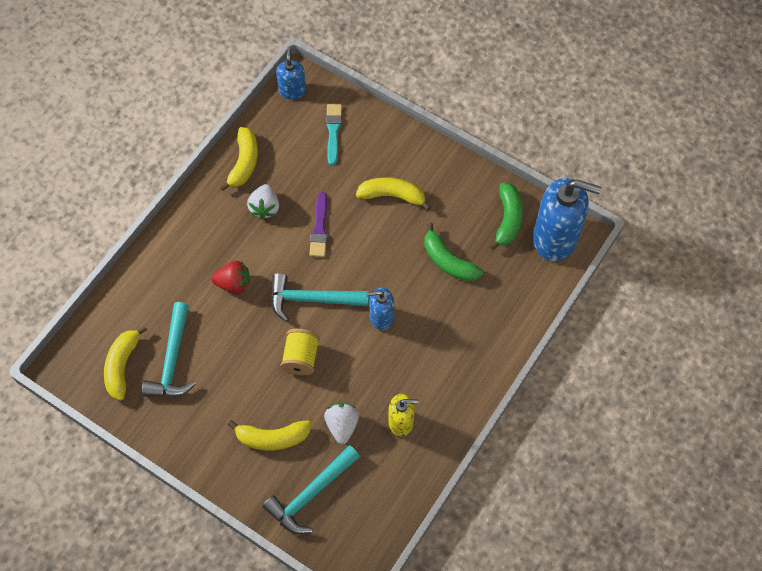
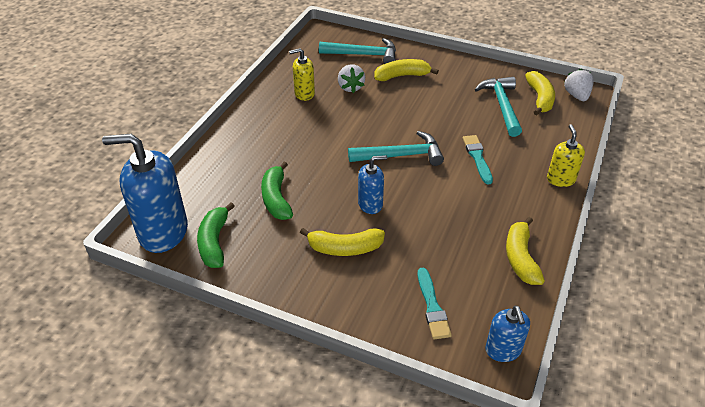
camera: 170 degrees right, 20 degrees down
(164, 242) = (560, 179): none -> yellow soap dispenser
(234, 284) = (477, 157): red strawberry -> turquoise brush
(265, 208) = (477, 219): white strawberry -> white strawberry (576, 95)
(301, 358) = (396, 119): yellow spool -> none
(311, 494) = (363, 55): turquoise hammer -> turquoise hammer turned 60 degrees clockwise
(319, 228) = (414, 209): purple brush -> none
(381, 317) = (334, 151): blue soap dispenser -> blue soap dispenser (370, 204)
(448, 261) = (276, 199): green banana -> green banana turned 135 degrees counterclockwise

